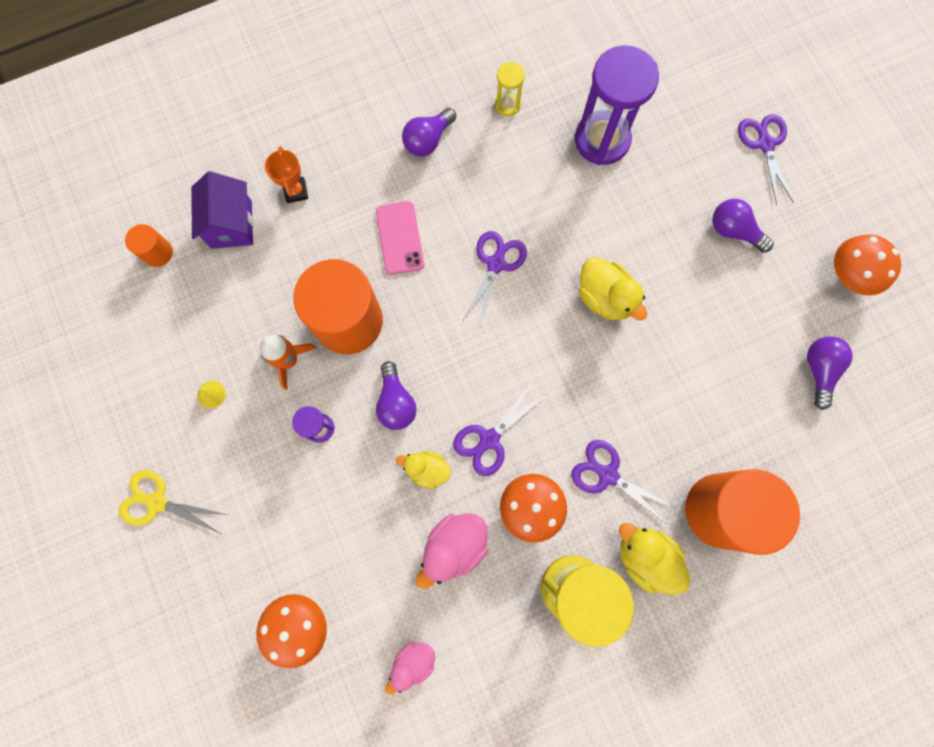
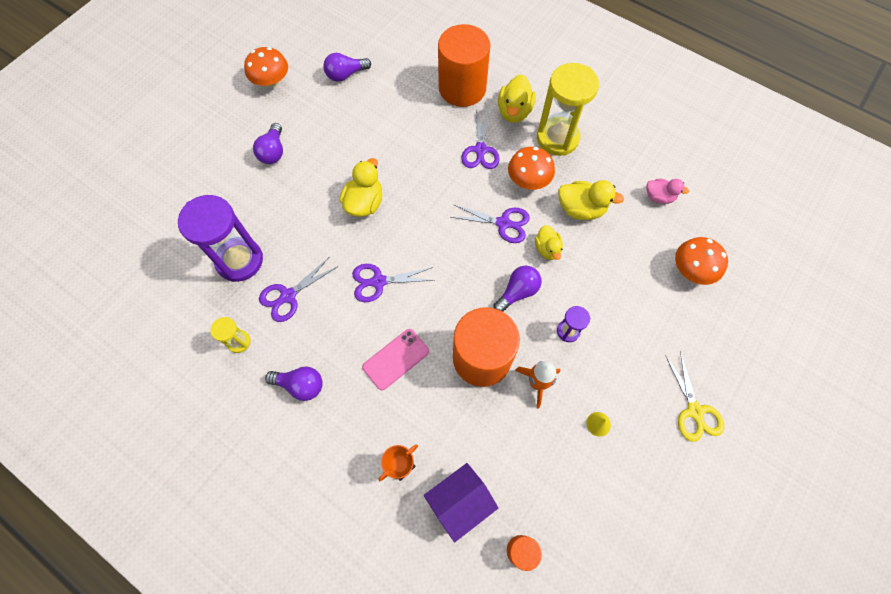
camera: 120 degrees left, 10 degrees down
(454, 546) = (581, 209): pink duck -> yellow duck
(765, 144) = (195, 160): purple scissors -> purple scissors (288, 296)

